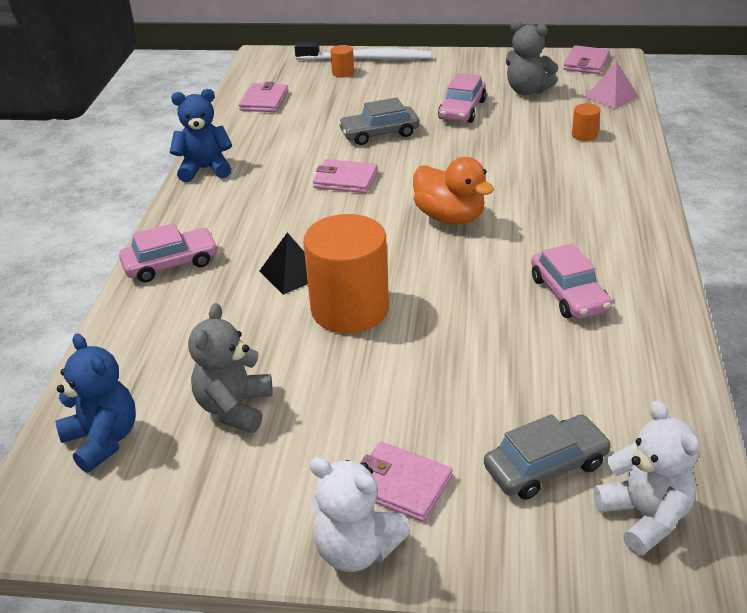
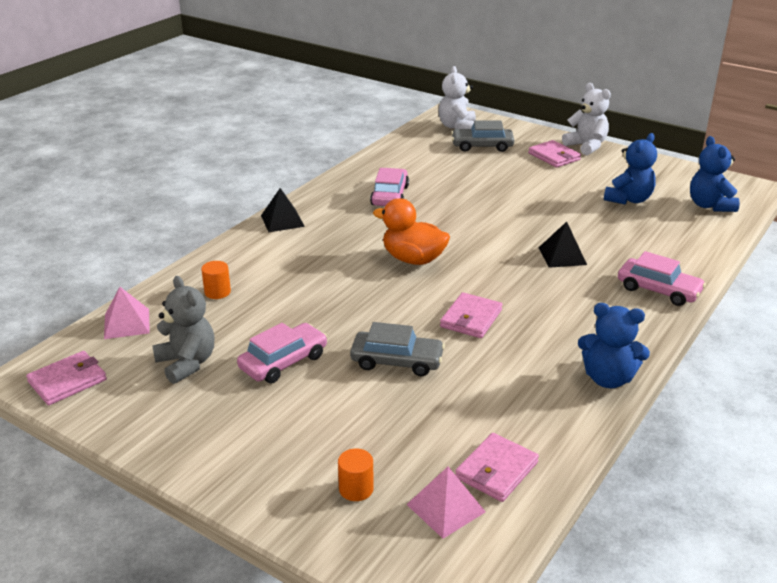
camera: 155 degrees left, 5 degrees down
(171, 264) = (658, 290): pink car -> pink car turned 150 degrees counterclockwise
(234, 408) = (628, 199): grey teddy bear -> blue teddy bear
(284, 80) = (446, 508): none -> pink pyramid
(345, 180) = (471, 318): pink wallet -> pink wallet turned 75 degrees clockwise
(350, 309) = (533, 224): orange cylinder -> none
(366, 59) = (299, 509): white toothbrush -> none
(450, 217) = (413, 259): orange duck -> orange duck turned 45 degrees counterclockwise
(639, 216) = (282, 221): none -> black pyramid

